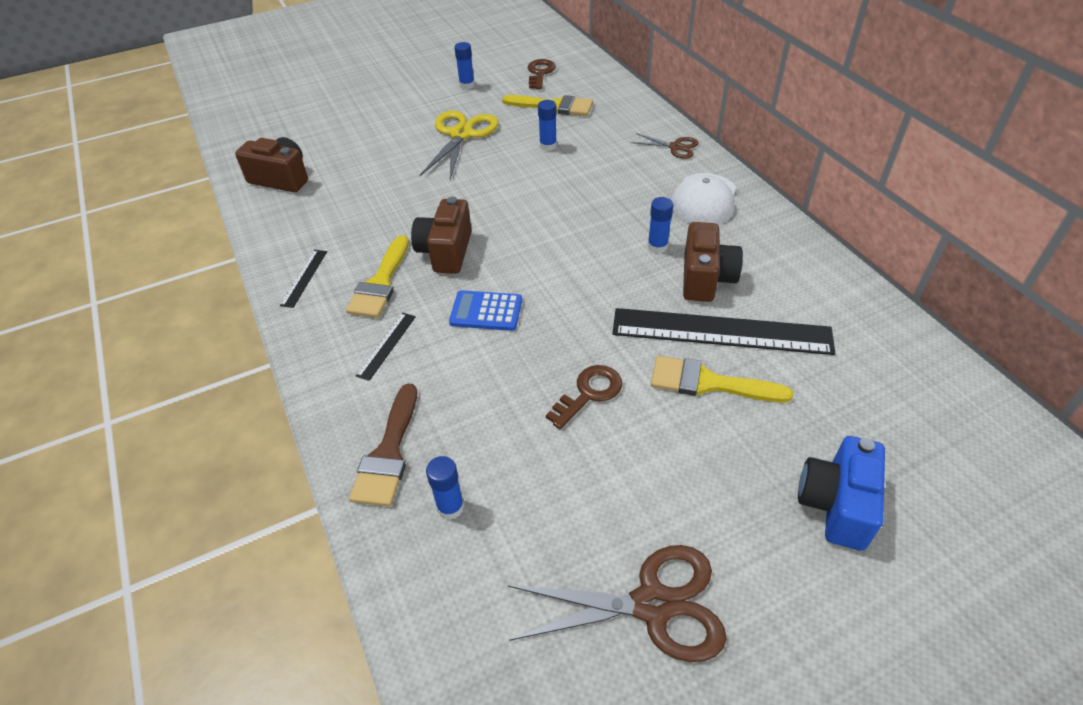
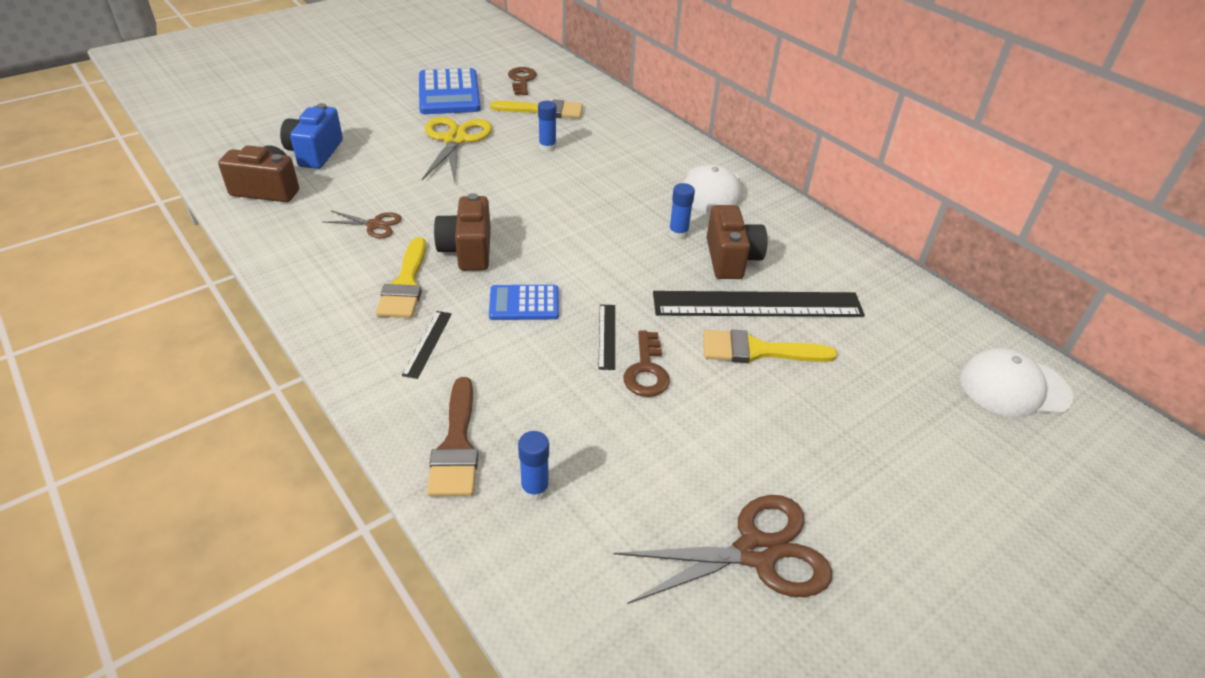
camera: 15 degrees left, 5 degrees down
(304, 278) = (319, 285): black ruler -> black ruler (607, 336)
(467, 85) = (449, 93): blue glue stick -> blue calculator
(589, 393) = (646, 370): brown key -> brown key turned 150 degrees clockwise
(675, 147) = (673, 144): brown scissors -> brown scissors (374, 225)
(836, 504) = (898, 444): blue camera -> blue camera (315, 153)
(988, 453) = (1014, 387): none -> white cap

